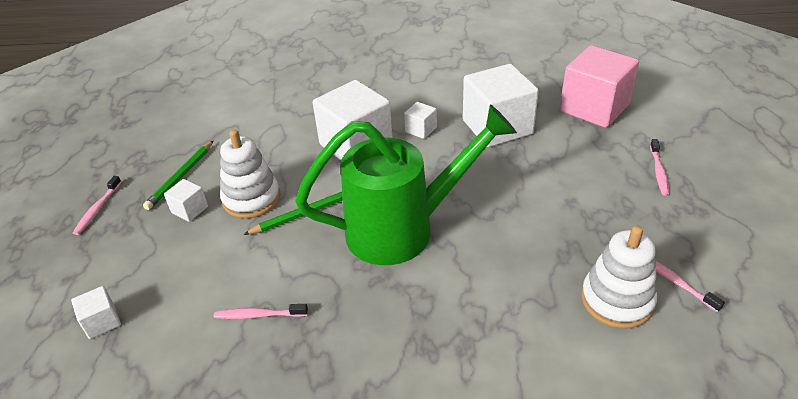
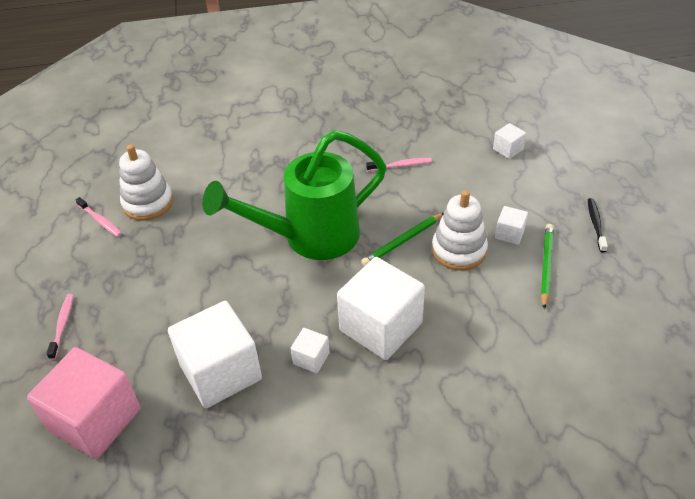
camera: 170 degrees right, 5 degrees up
(97, 209) = (595, 224): pink toothbrush -> black toothbrush

